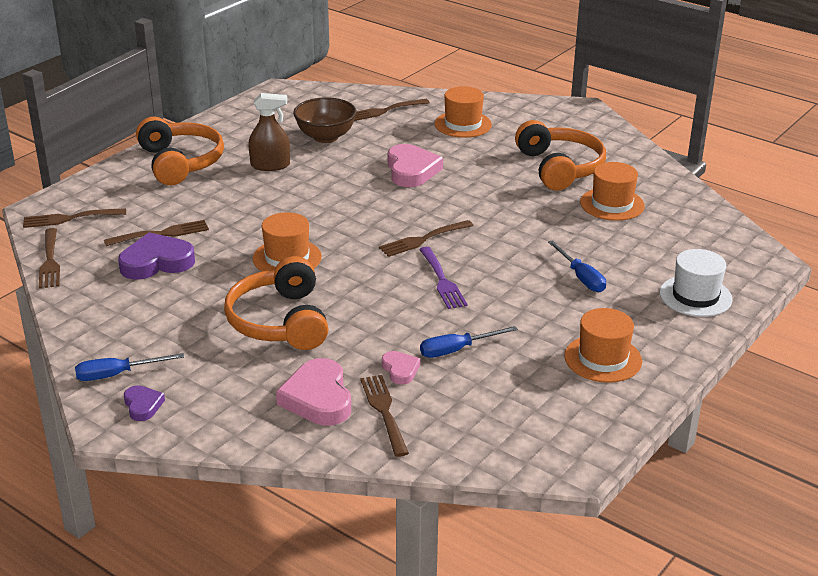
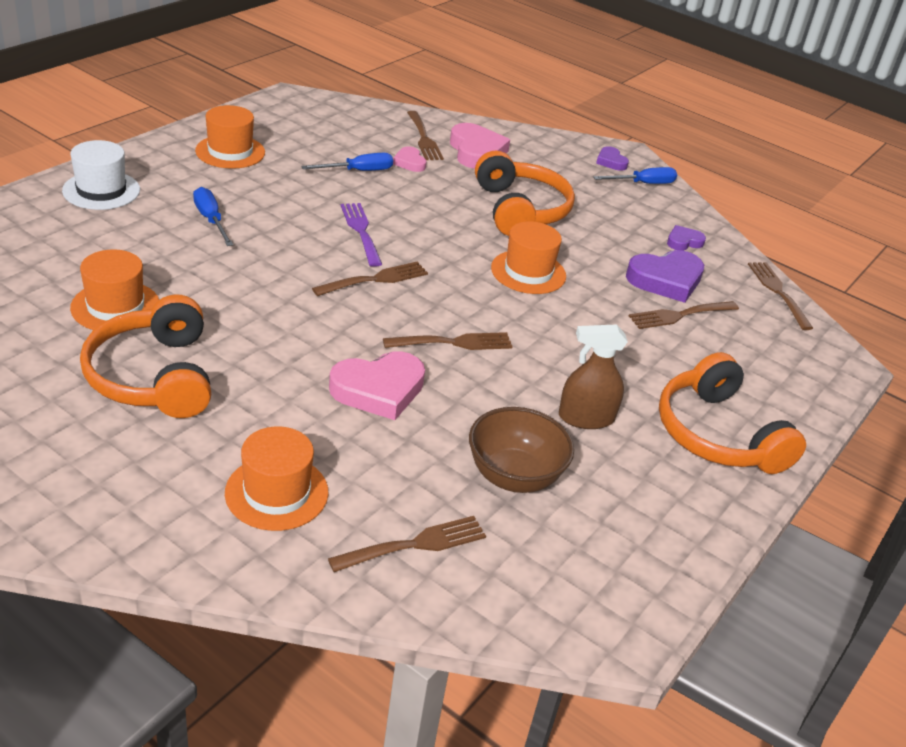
camera: 175 degrees right, 5 degrees up
(70, 218) = (799, 347): brown fork -> brown fork (453, 343)
(113, 303) = (683, 242): none -> purple heart
(411, 170) = (378, 390): pink heart -> pink heart turned 105 degrees counterclockwise

